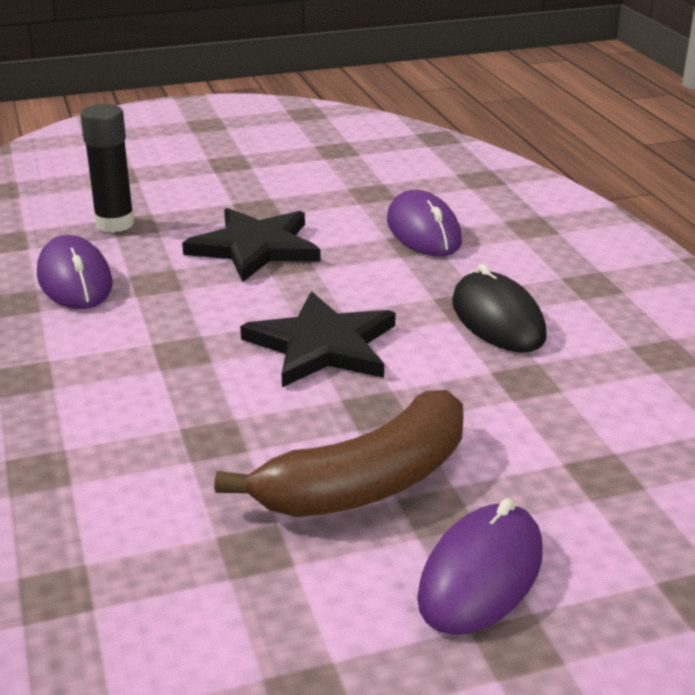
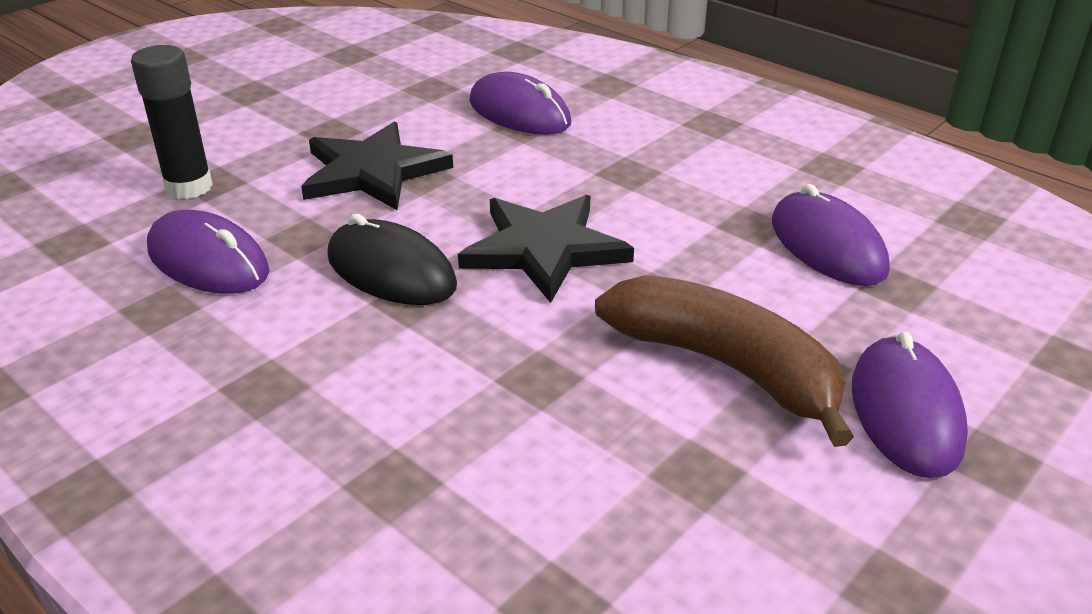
camera: 30 degrees left, 5 degrees up
(367, 483) = (726, 366): brown banana -> brown banana turned 75 degrees counterclockwise
(497, 319) = (671, 177): black mouse -> black mouse (391, 271)
(575, 420) = (827, 246): none -> purple mouse

